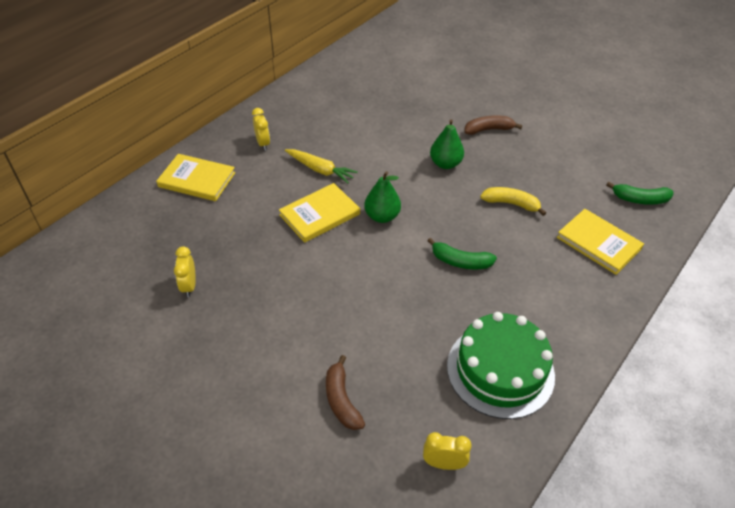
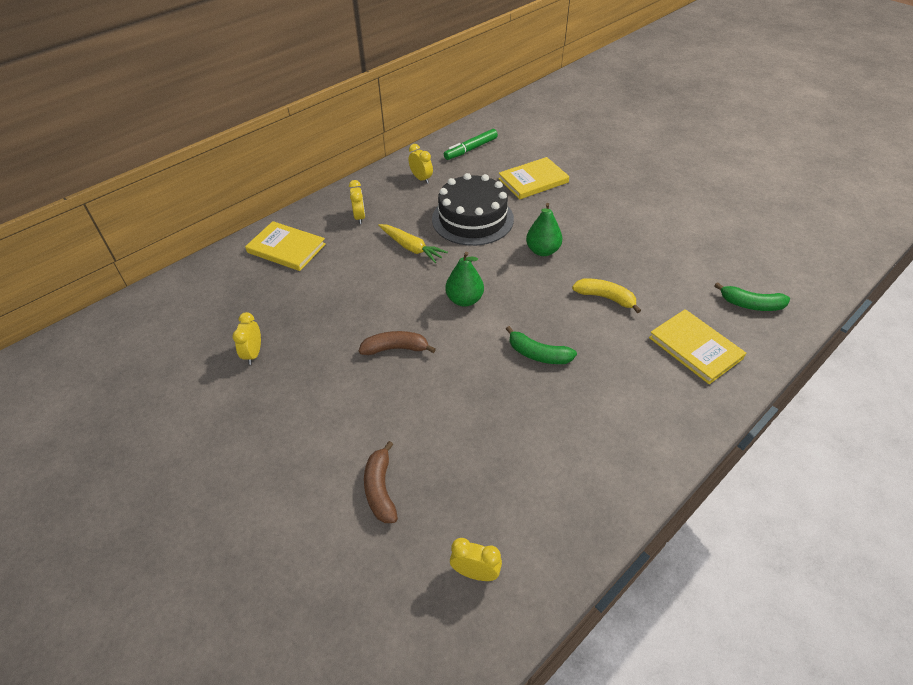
camera: 10 degrees right, 0 degrees up
(315, 101) = (421, 179): none -> yellow clock
(319, 215) = (400, 293): yellow book -> yellow book (533, 180)
(357, 68) = (471, 149): none -> green marker
(373, 137) = (472, 219): none -> black cake
(488, 130) = (596, 219): brown banana -> brown banana (396, 348)
(500, 370) = (558, 476): green cake -> none

